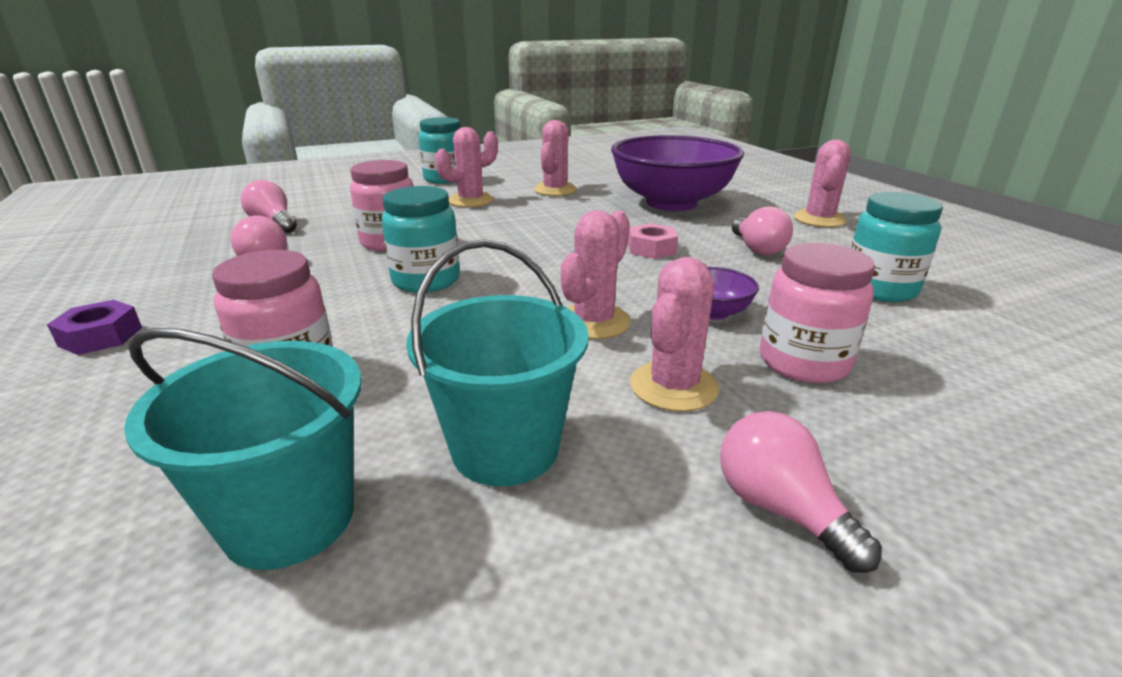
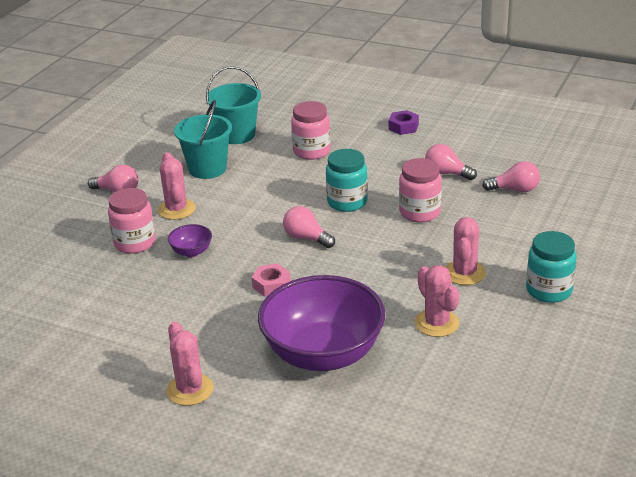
camera: 140 degrees right, 5 degrees up
(594, 322) = (238, 220): pink cactus -> none
(757, 249) = (208, 319): pink light bulb -> pink light bulb (306, 238)
(879, 289) = (117, 313): turquoise jar -> none

